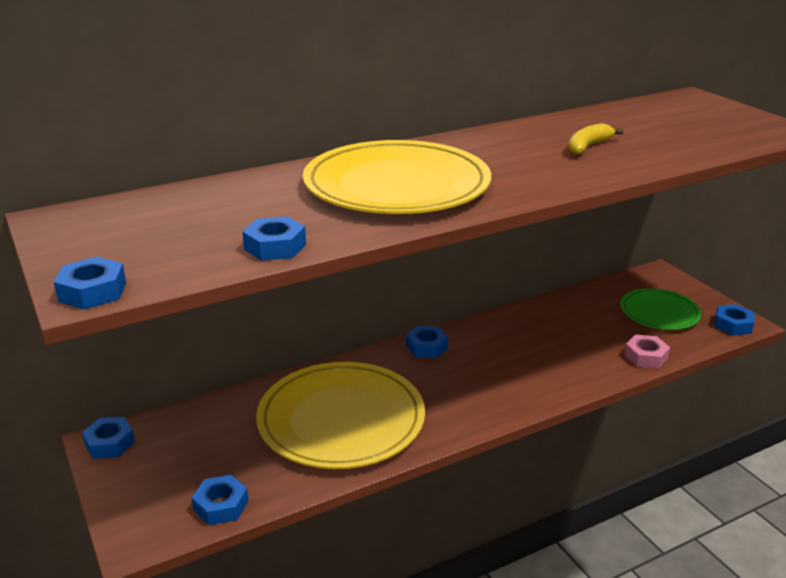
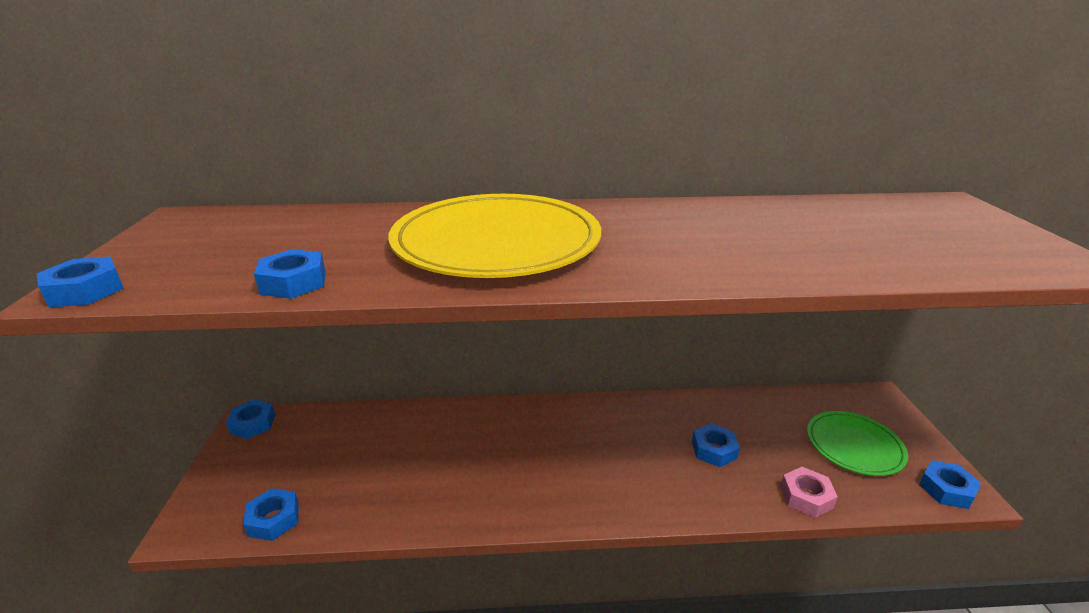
camera: 25 degrees right, 0 degrees up
(341, 419) = (441, 465): yellow plate -> none
(426, 347) = (574, 412): blue nut -> blue nut (714, 450)
(588, 146) = (760, 238): yellow banana -> none

